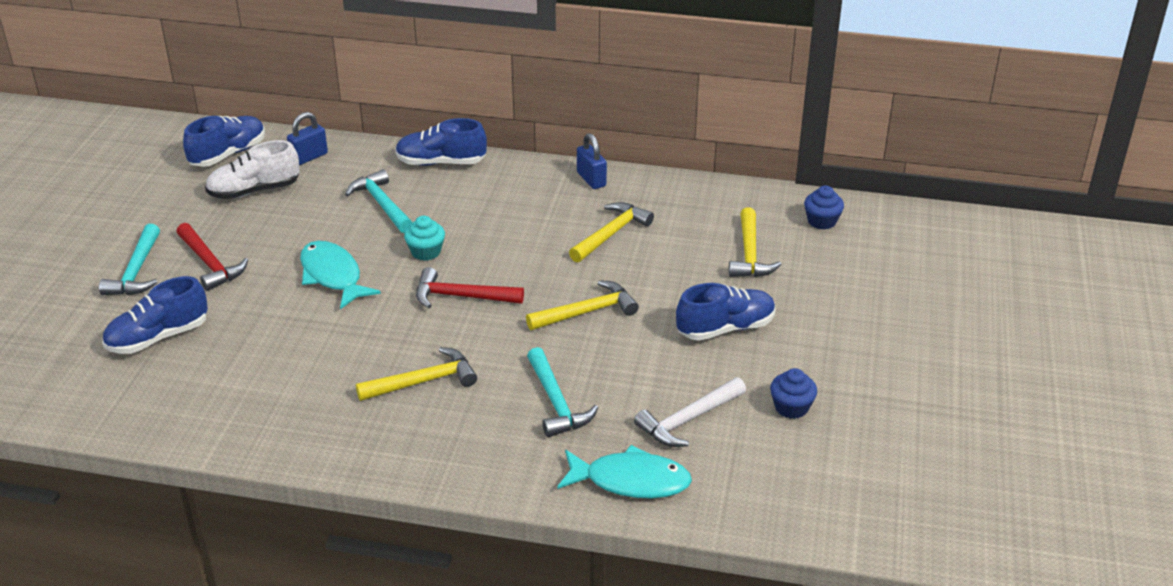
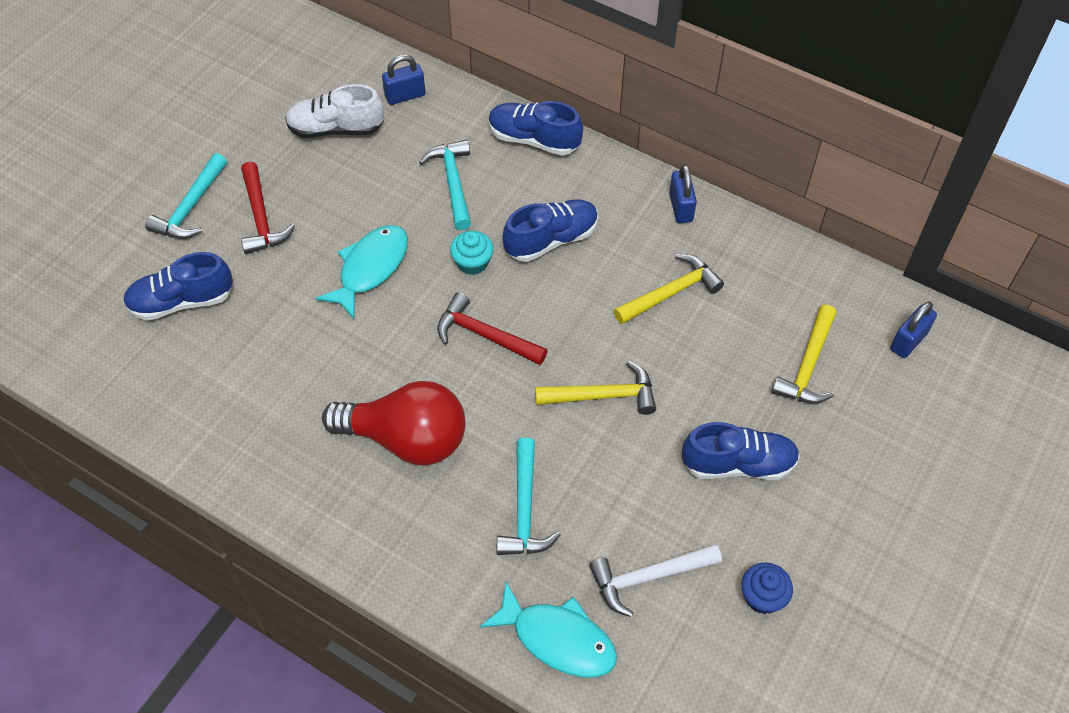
camera: 20 degrees right, 20 degrees up
(228, 154) = (328, 70): blue shoe -> blue shoe (551, 240)
(332, 276) = (370, 268): turquoise fish -> turquoise fish turned 45 degrees clockwise
(424, 381) = (406, 438): yellow hammer -> red light bulb
(822, 221) = (908, 341): blue cupcake -> blue padlock

